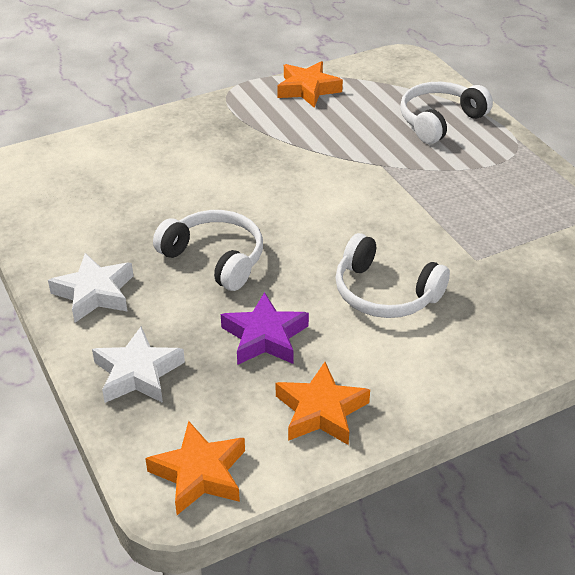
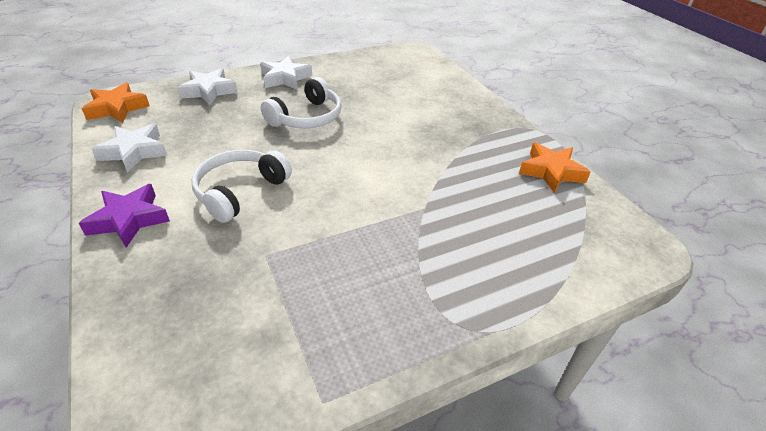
camera: 90 degrees right, 0 degrees up
(265, 337) = (217, 134): purple star -> purple star (129, 220)
(321, 411) = (134, 152): orange star -> white star
(439, 121) = (516, 261): white headphones -> none

